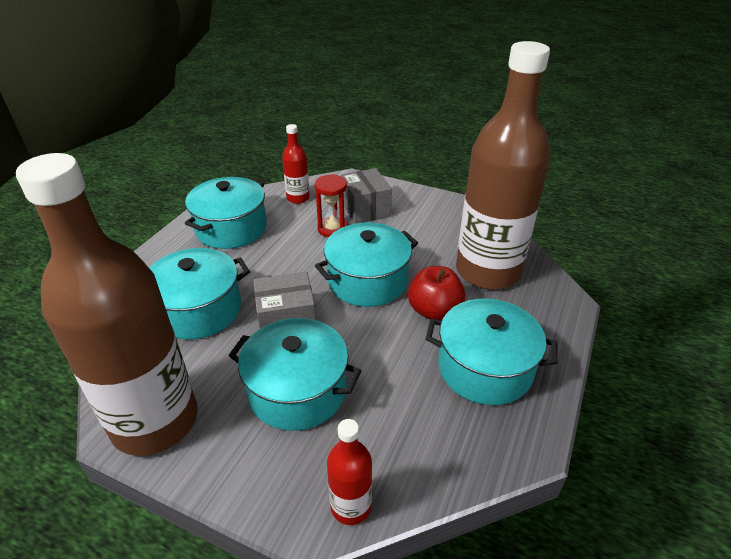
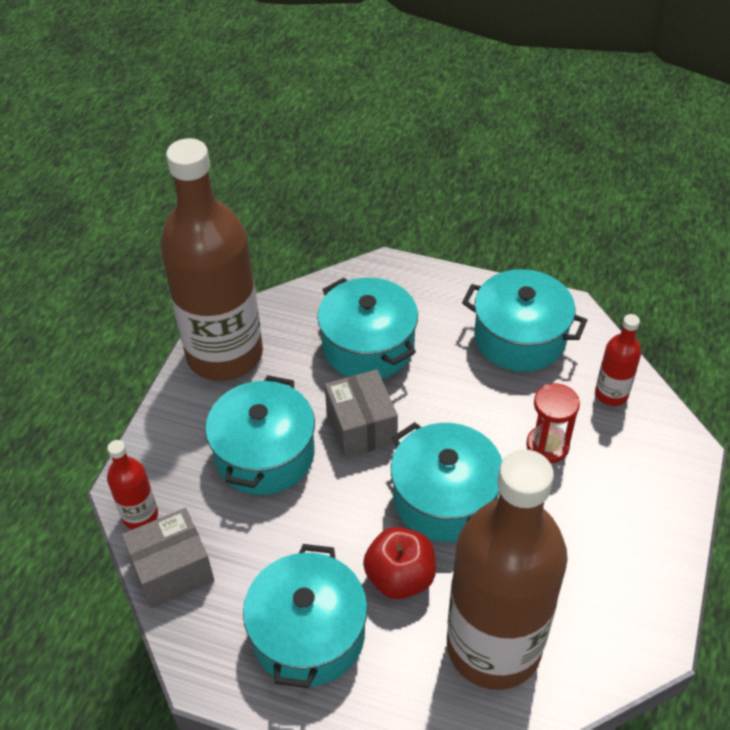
camera: 85 degrees right, 10 degrees up
(365, 209) = (607, 479): grey box -> grey box (172, 570)

